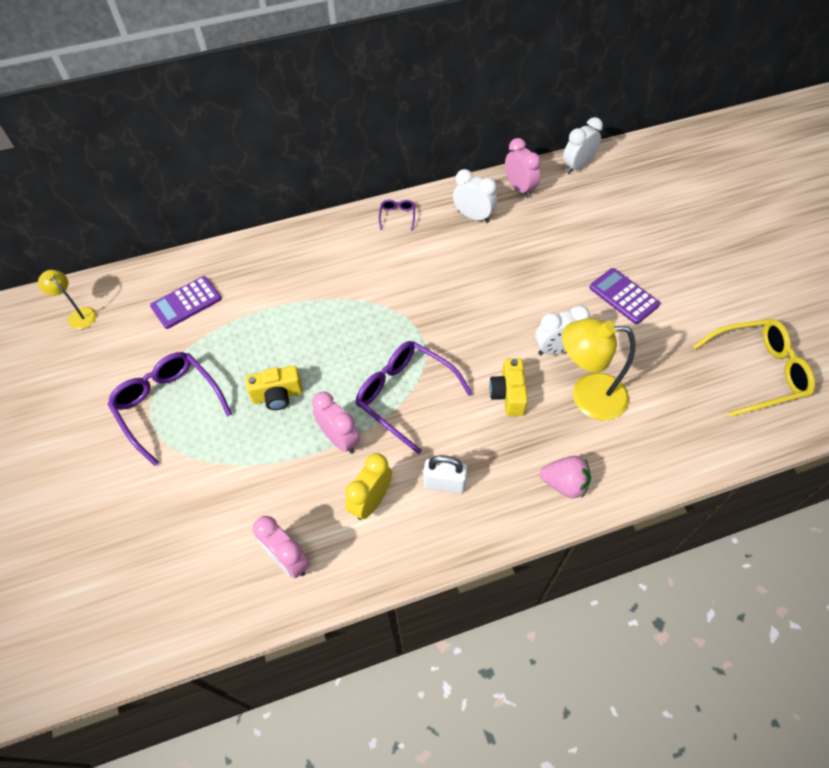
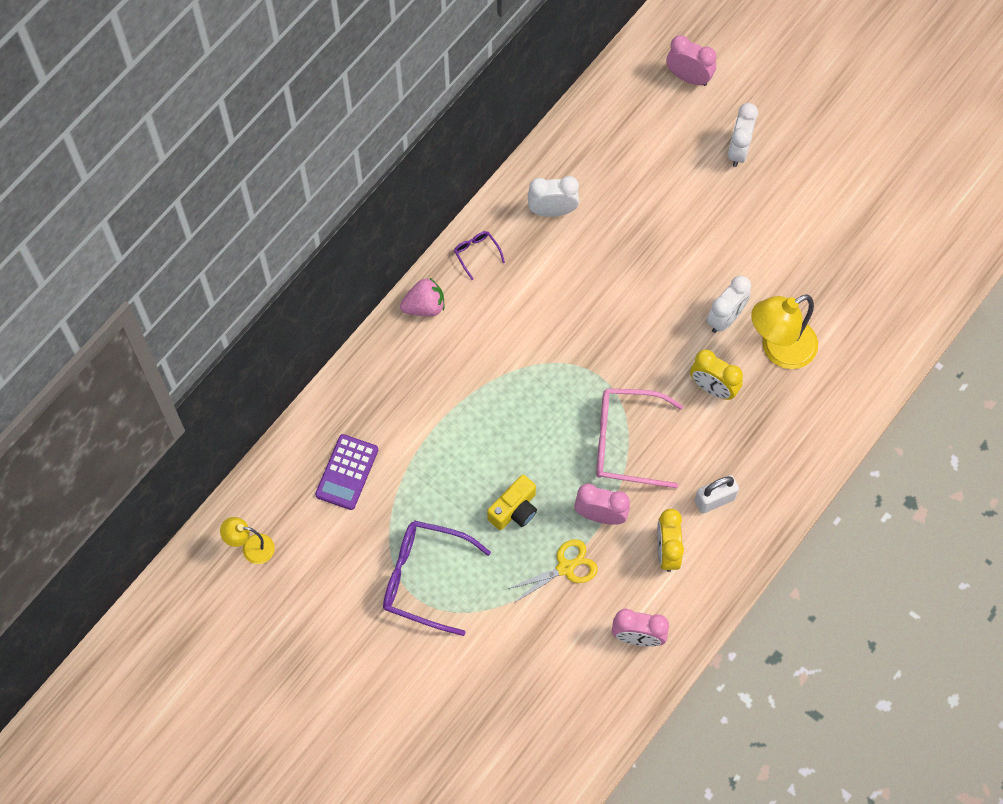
camera: 35 degrees left, 10 degrees up
(278, 463) = (565, 567): none -> yellow scissors
(405, 395) = (626, 442): purple glasses -> pink glasses
(508, 394) = (713, 388): yellow camera -> yellow clock
(519, 188) = (574, 149): pink clock -> pink clock (688, 77)
(564, 484) = (808, 441): pink strawberry -> pink strawberry (424, 306)
(577, 166) = (614, 87): white clock -> white clock (738, 150)
(623, 296) = (750, 226): purple calculator -> none
(757, 372) = (903, 242): yellow glasses -> none

